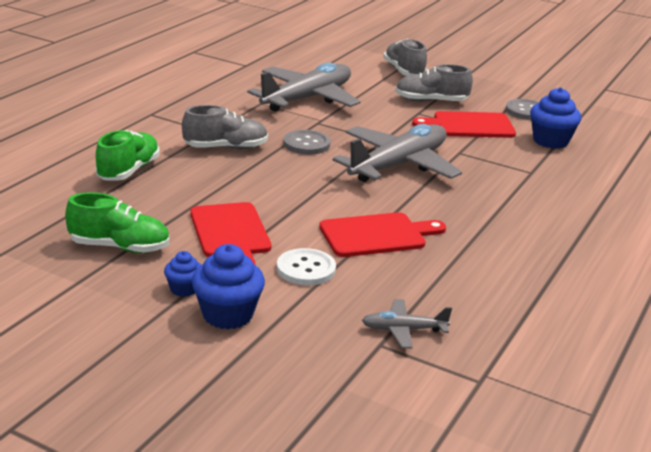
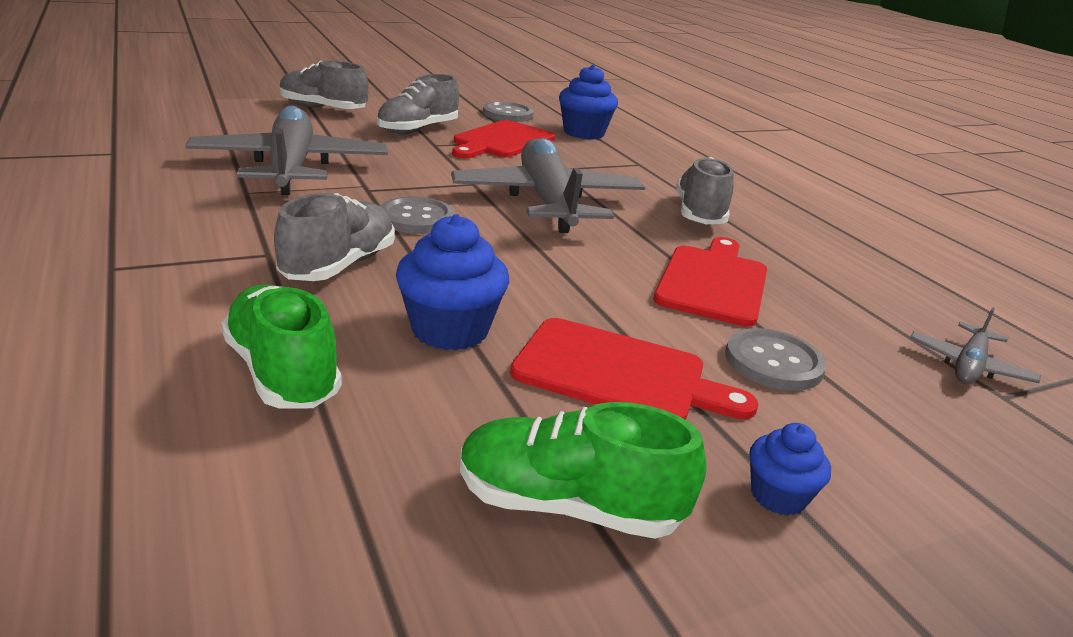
camera: 55 degrees left, 0 degrees up
(120, 247) = (568, 506): green shoe -> green shoe turned 120 degrees counterclockwise
(228, 315) = (886, 486): blue cupcake -> blue cupcake (450, 330)
(306, 269) = (773, 362): white button -> grey button
(478, 210) = (699, 214): none -> grey shoe

